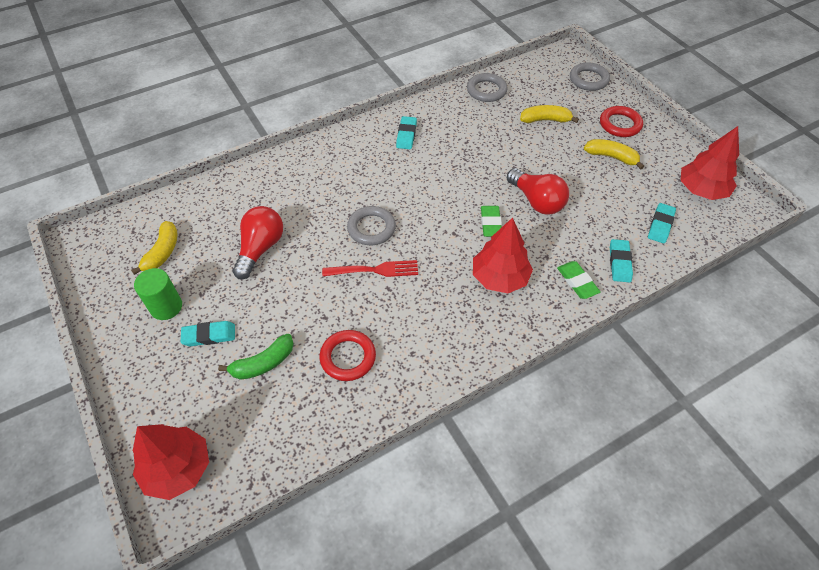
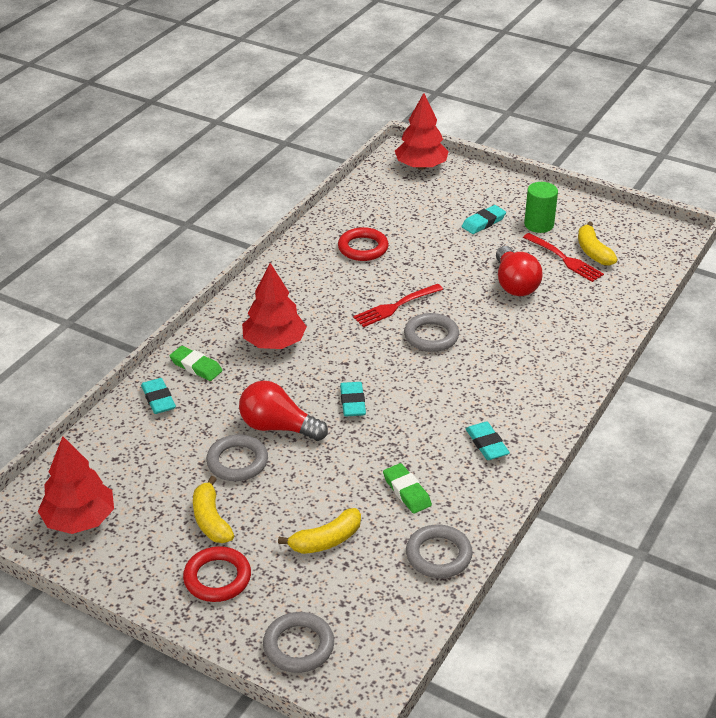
camera: 150 degrees right, 15 degrees down
(193, 256) = (564, 259): none -> red fork
(263, 363) = (424, 223): green banana -> none
(490, 223) = (314, 385): green eraser -> green eraser (406, 491)
(578, 187) = (237, 462): none -> grey ring
(611, 157) = (211, 520): yellow banana -> yellow banana turned 75 degrees clockwise
(660, 225) = (123, 455): turquoise eraser -> turquoise eraser (352, 402)

